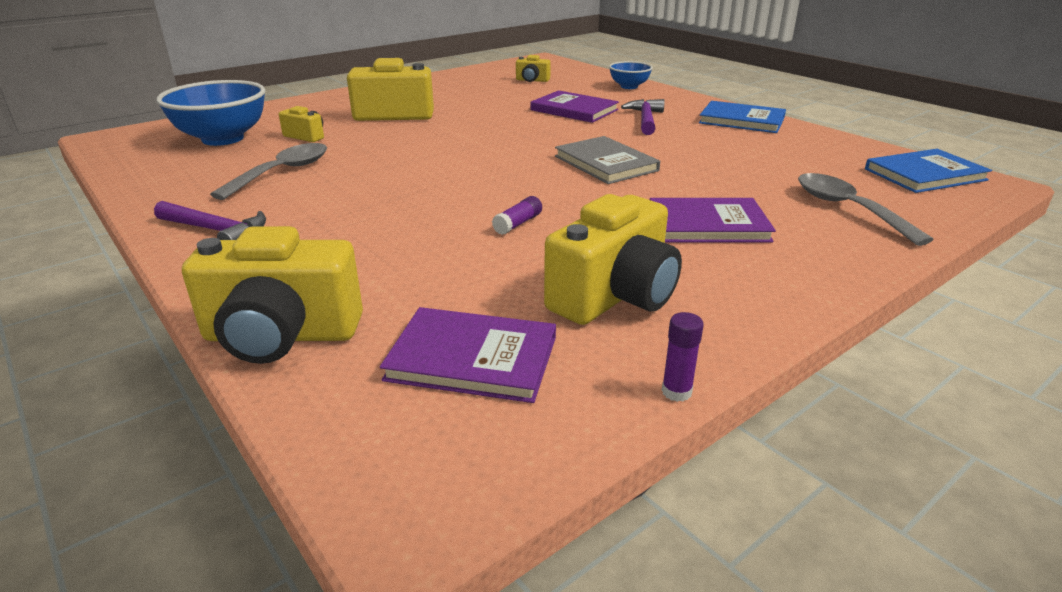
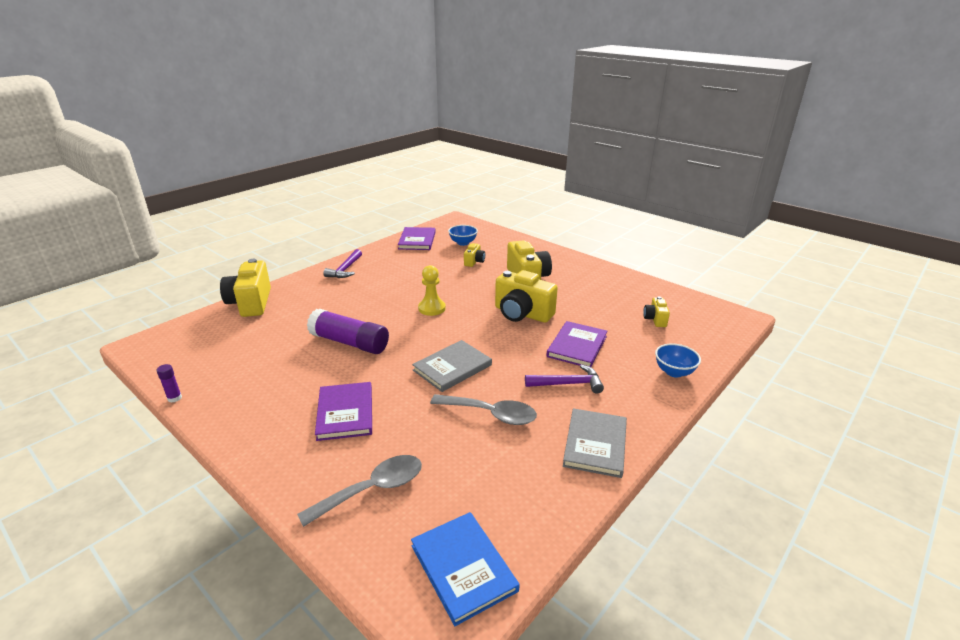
camera: 80 degrees right, 0 degrees up
(223, 139) = (463, 243): blue bowl -> blue bowl, size x0.55
(282, 172) = (416, 268): grey spoon -> grey spoon (490, 414)
(440, 168) = (432, 308): none -> yellow pawn
(472, 358) = (219, 345): purple book -> purple book (417, 240)
(518, 224) = (349, 343): purple glue stick -> purple glue stick, size x2.41
(615, 296) = (260, 379): yellow camera -> yellow camera (522, 314)
(741, 120) = (595, 444): blue book -> grey book

